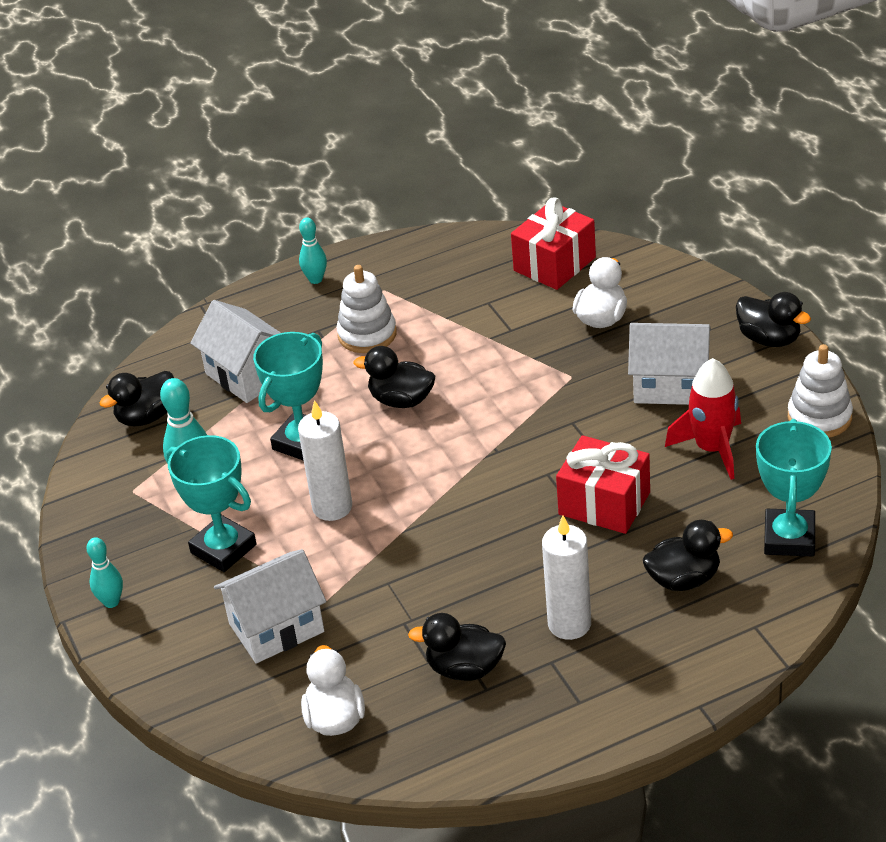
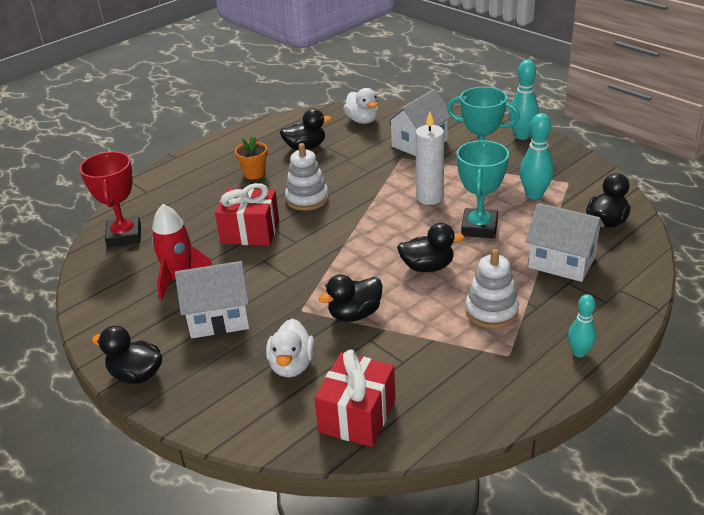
camera: 160 degrees right, 5 degrees down
(111, 602) = (522, 136): turquoise bowling pin -> turquoise bowling pin, size x1.55
(569, 624) = (254, 173): white candle -> orange flower pot
(684, 579) = (190, 204): black duck -> black duck (355, 314)
(789, 538) = (124, 236): turquoise trophy -> red trophy
(819, 417) = (97, 316): white stacking toy -> white stacking toy (307, 199)

